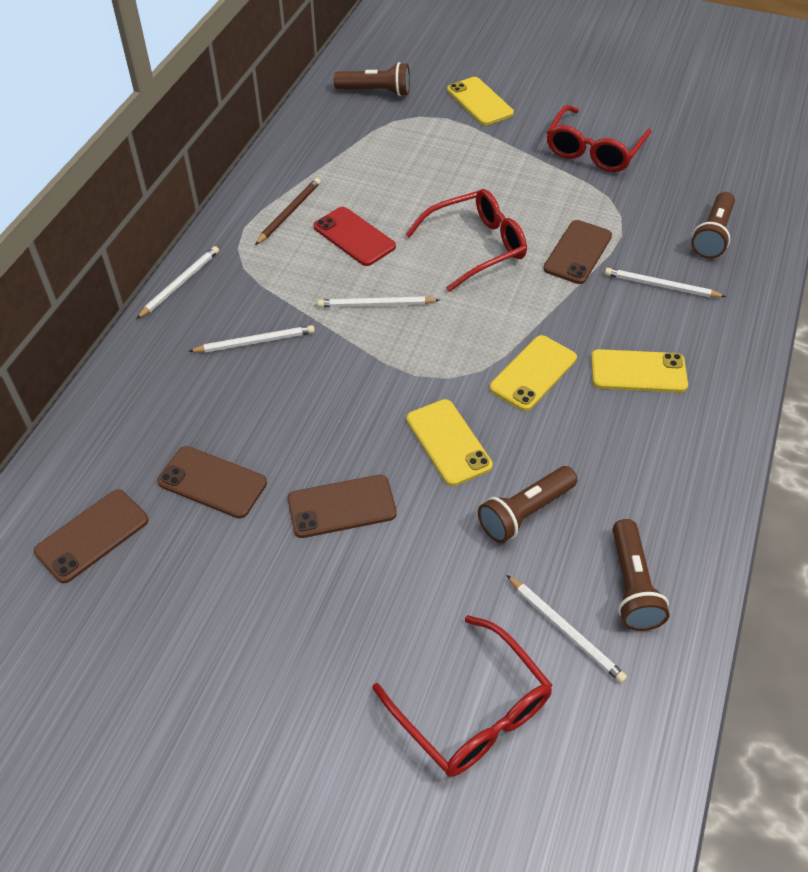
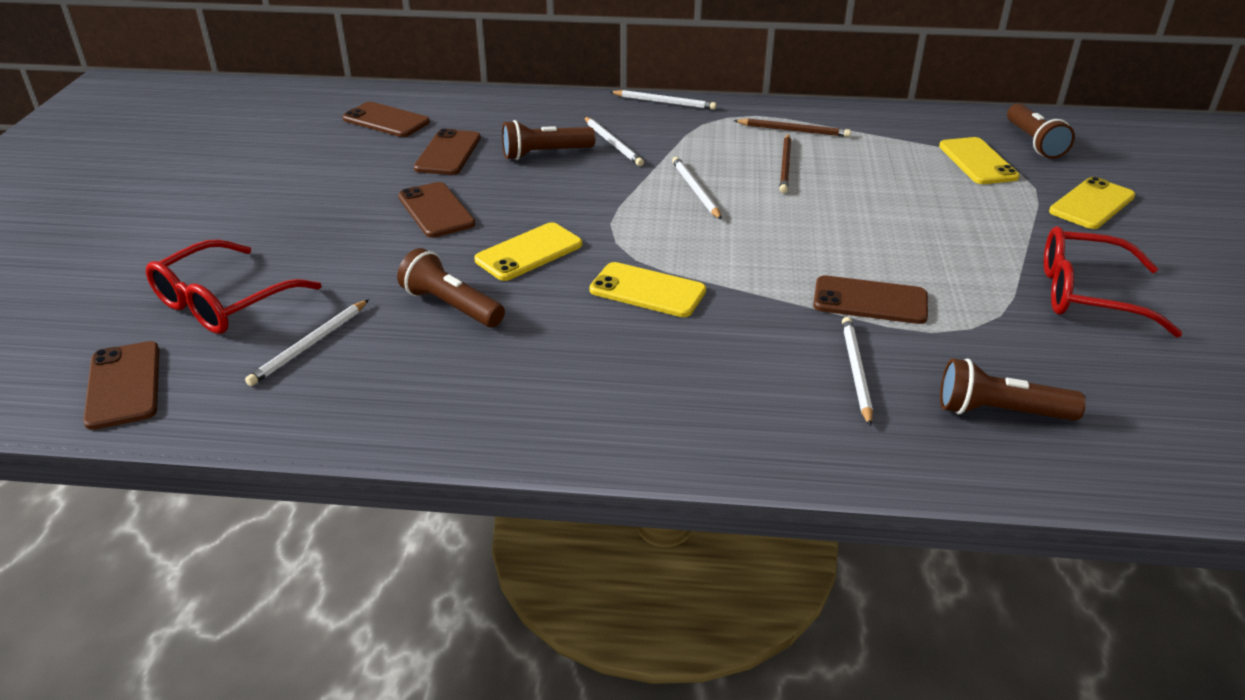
camera: 75 degrees right, 15 degrees down
(354, 237) = (785, 166): red phone -> brown pencil
(476, 246) = (825, 233): red glasses -> none
(604, 799) = (124, 385): none -> brown phone
(632, 586) = (367, 383): brown flashlight -> brown flashlight (545, 154)
(638, 372) = (687, 364): yellow phone -> yellow phone (977, 161)

